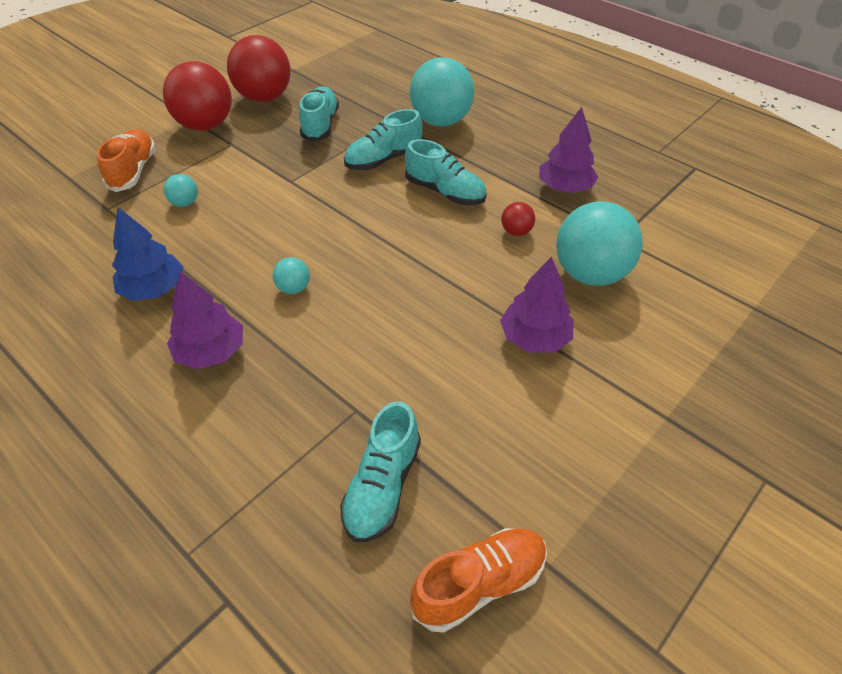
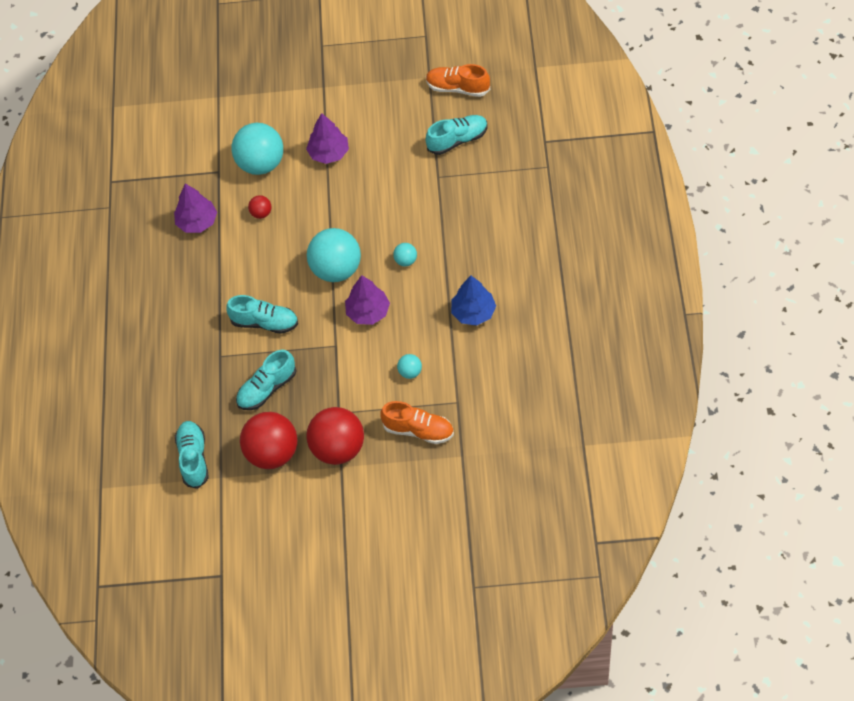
camera: 130 degrees left, 10 degrees up
(133, 171) = (418, 430): orange shoe -> orange shoe turned 120 degrees counterclockwise
(211, 352) = (474, 251): purple tree -> purple tree (368, 312)
(441, 121) = (191, 331): turquoise ball -> turquoise ball (336, 269)
(445, 192) = (262, 268): turquoise shoe -> turquoise shoe (193, 458)

